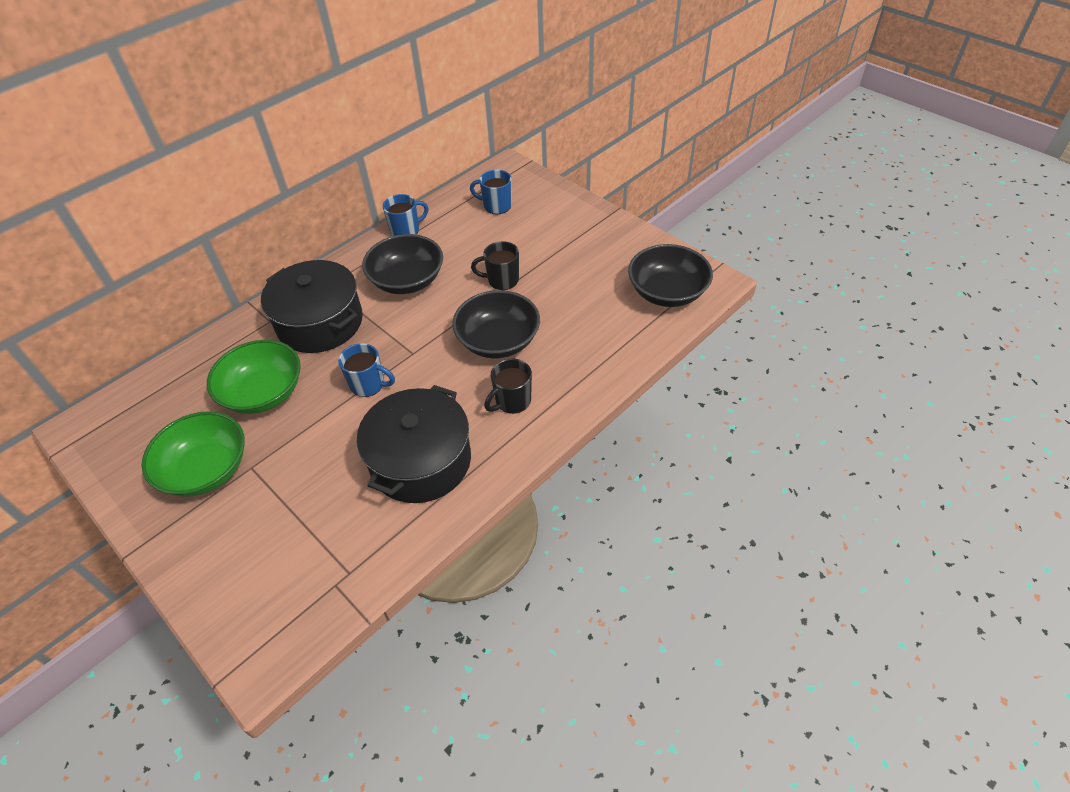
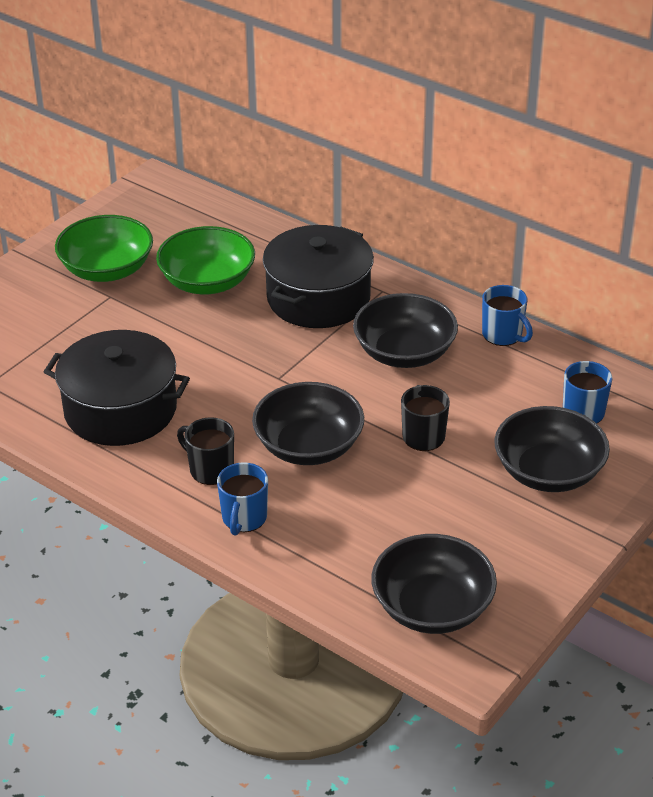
camera: 80 degrees right, 10 degrees down
(368, 384) = (226, 353): blue mug -> blue mug (244, 518)
(550, 228) = (548, 472): none -> black bowl

